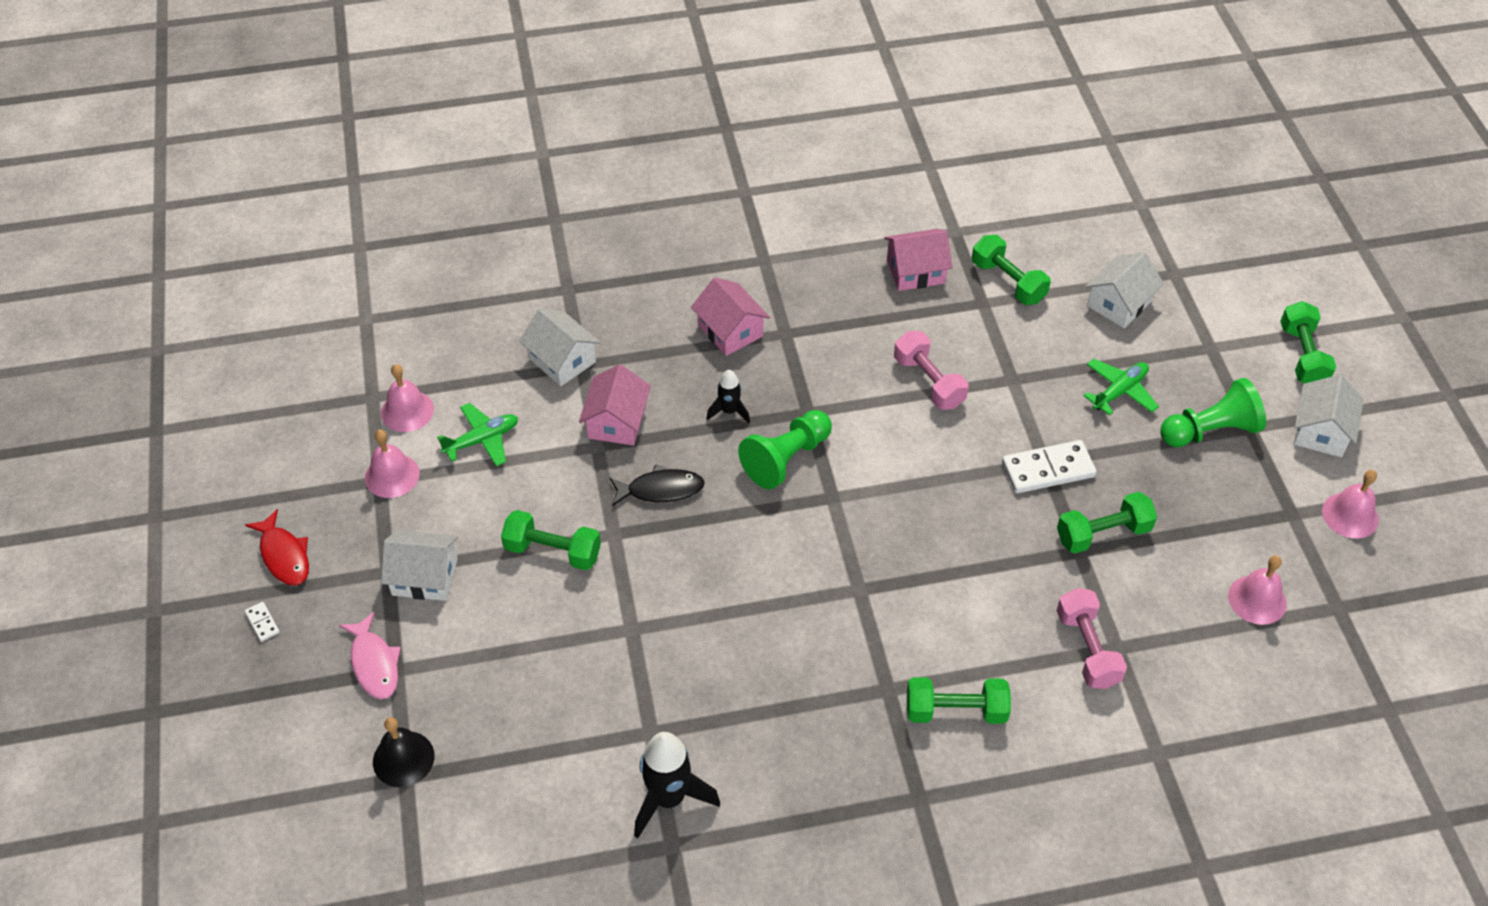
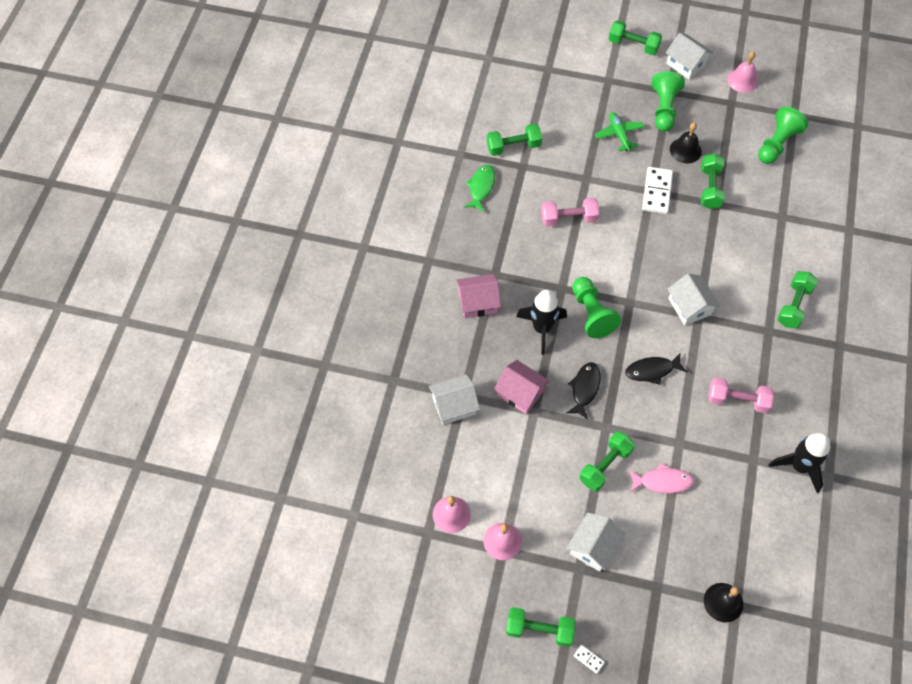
camera: 65 degrees left, 10 degrees up
(262, 623) = (588, 659): white domino -> white domino turned 45 degrees clockwise
(284, 555) = (539, 630): red fish -> green dumbbell
(374, 663) = (648, 598): pink fish -> pink fish (662, 481)
(482, 440) = (498, 476): green plane -> none
(729, 411) = (542, 328): black rocket -> black rocket, size x1.77
(733, 559) = (652, 370): none -> black fish
(915, 271) = (481, 187): pink house -> green fish
(1087, 649) = (778, 229): pink dumbbell -> pink dumbbell (737, 400)
(1119, 303) = (557, 104): white house -> white house (689, 306)
(1152, 481) = (685, 150): none -> black bell
(1257, 599) = (777, 144): pink bell -> green pawn

